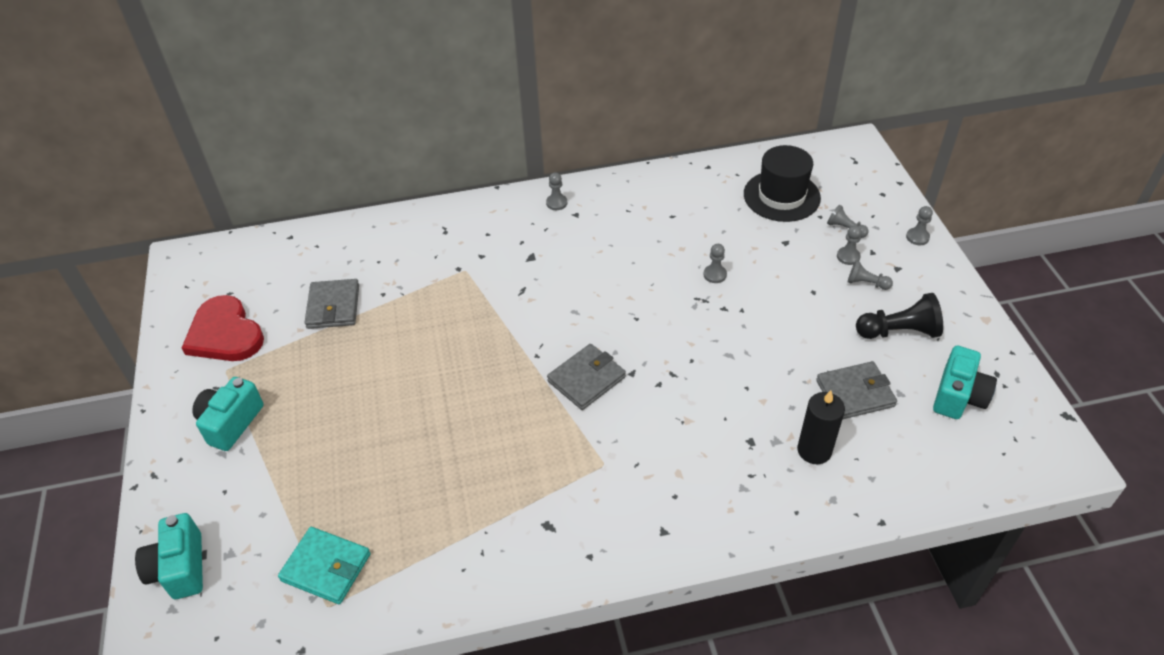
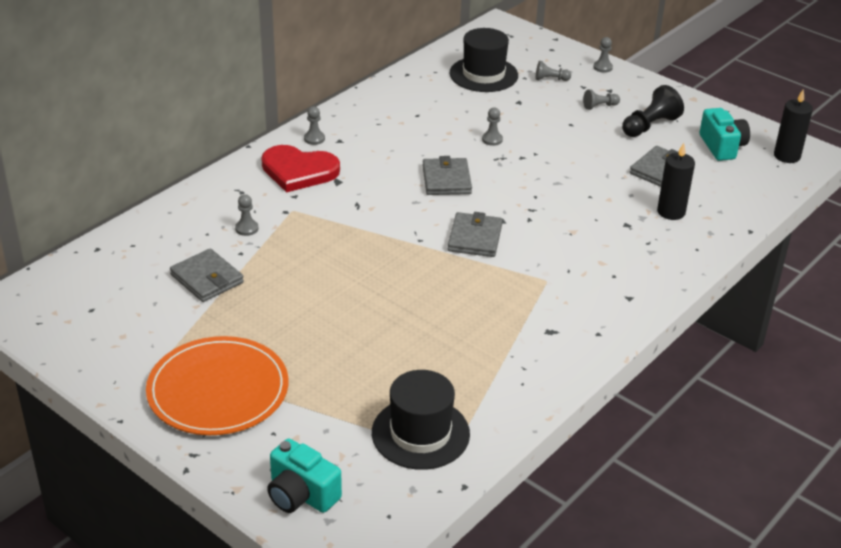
camera: 40 degrees left, 10 degrees down
(225, 334) = (127, 338): red heart -> red heart (299, 171)
(231, 423) = (218, 390): turquoise camera -> orange plate
(326, 567) = (420, 433): turquoise wallet -> black hat
(626, 300) = (446, 180): none -> grey wallet
(848, 257) = (570, 95): grey pawn -> grey pawn (246, 228)
(1028, 446) = (787, 156): none -> black candle

